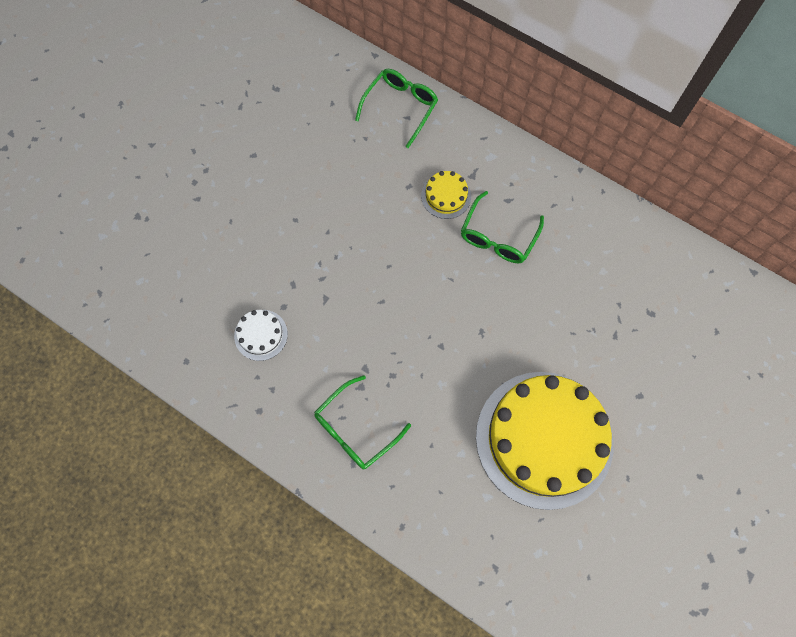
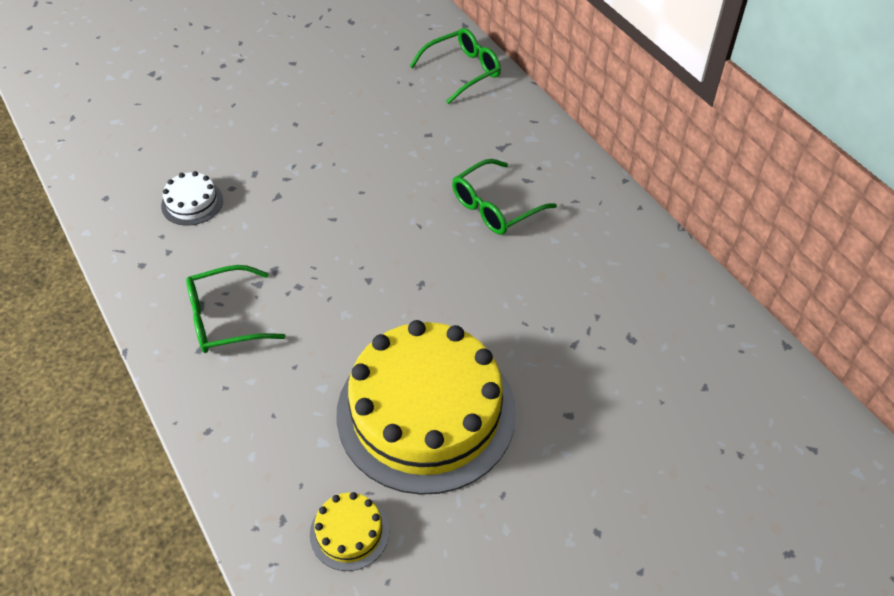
camera: 25 degrees right, 20 degrees down
(446, 196) = (461, 155): yellow cake -> yellow cake (349, 532)

